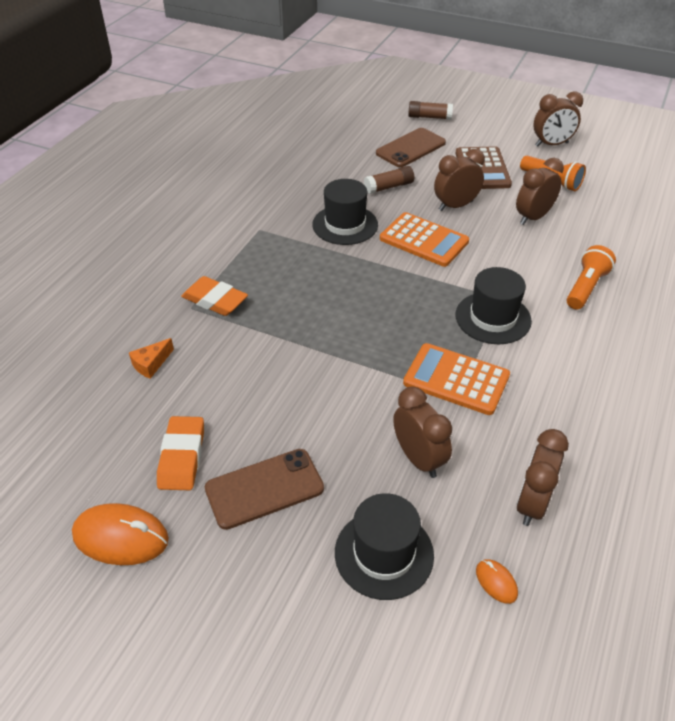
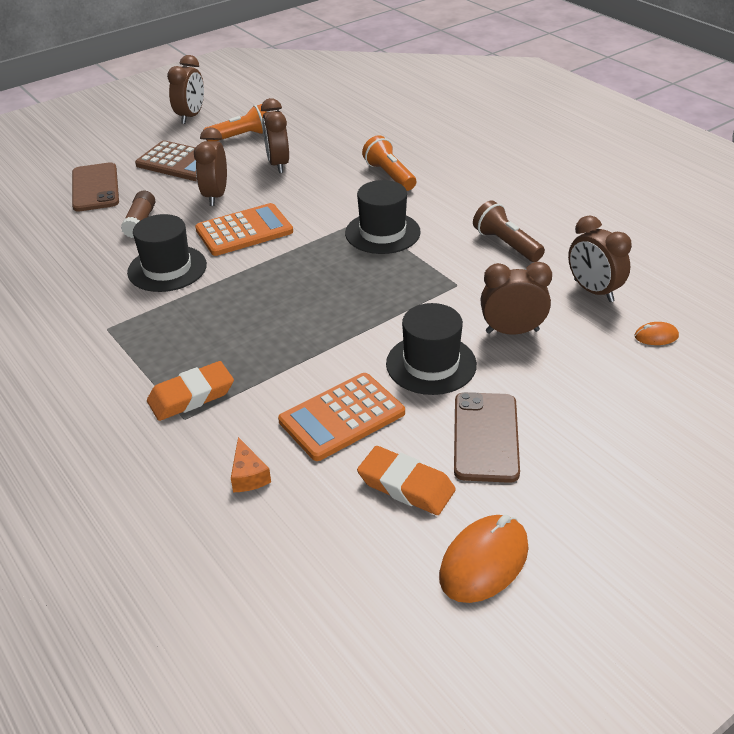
camera: 60 degrees left, 5 degrees down
(384, 553) = (599, 386): black hat -> black hat (431, 364)
(429, 117) = (59, 159): brown glue stick -> none
(456, 379) = (438, 279): orange calculator -> orange calculator (342, 417)
(551, 408) = (506, 244): none -> brown flashlight

